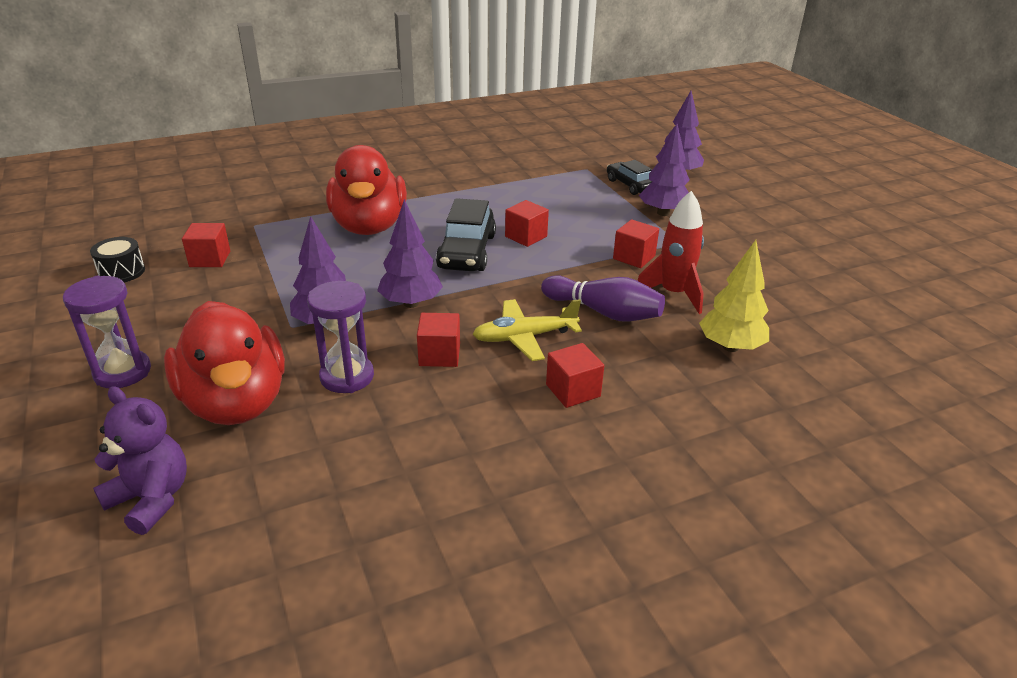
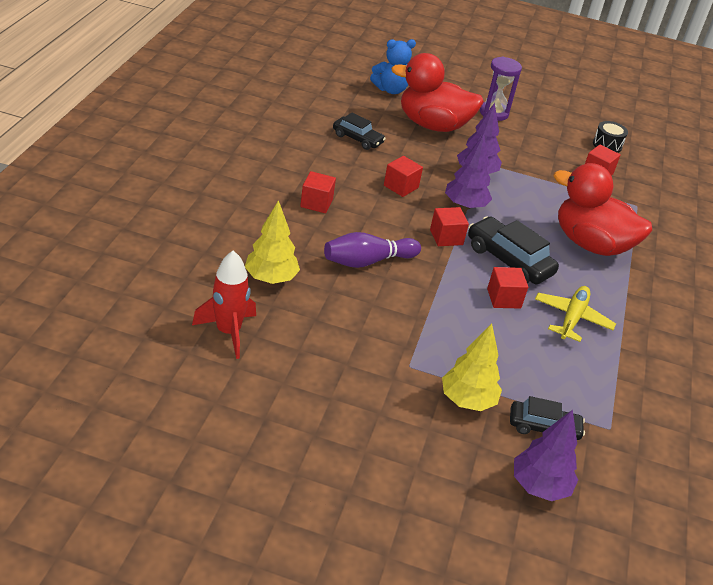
camera: 125 degrees right, 5 degrees up
(151, 499) = (391, 90): purple teddy bear -> blue teddy bear
(347, 376) = (417, 156): purple hourglass -> none
(374, 443) = (357, 139): none -> black car
(524, 337) = (381, 219): yellow plane -> yellow plane (572, 318)
(634, 257) = (415, 325): red cube -> red cube (446, 237)
(663, 213) = (467, 400): purple tree -> yellow tree
(673, 294) = (349, 304): red rocket -> red rocket (228, 332)

